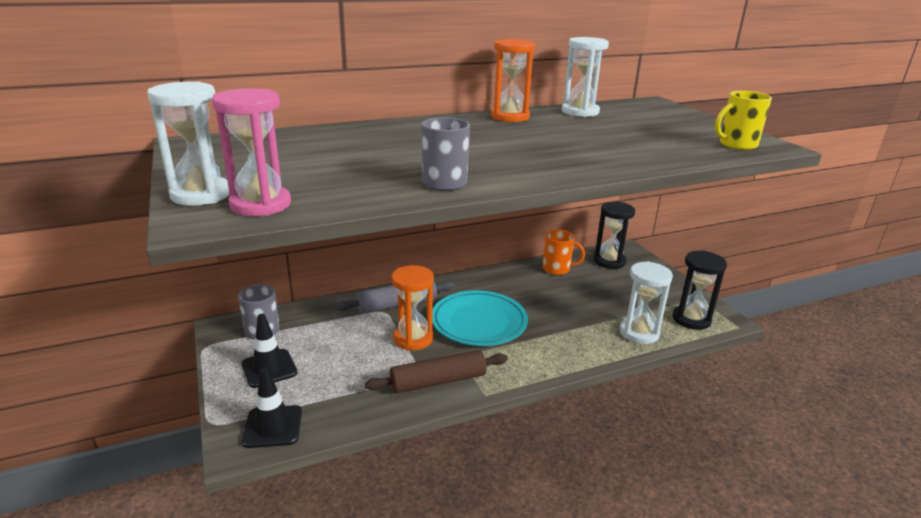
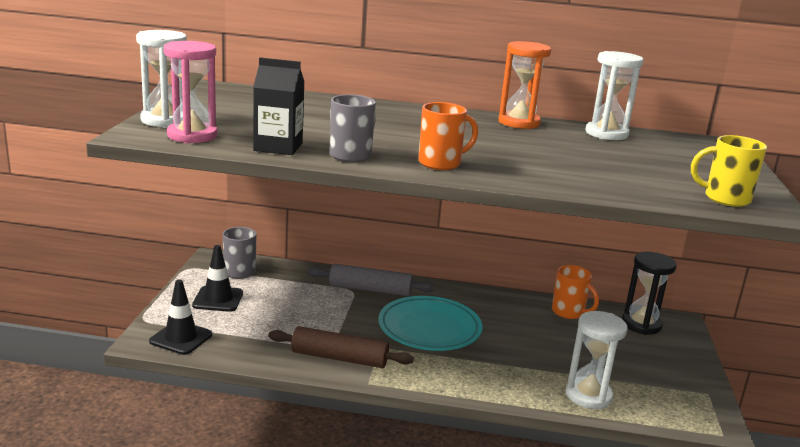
camera: 30 degrees right, 5 degrees down
(367, 193) = (278, 147): none -> black carton
(413, 338) = (354, 319): orange hourglass -> none
(524, 169) = (441, 163): none -> orange mug
(691, 319) = (670, 407): black hourglass -> none

